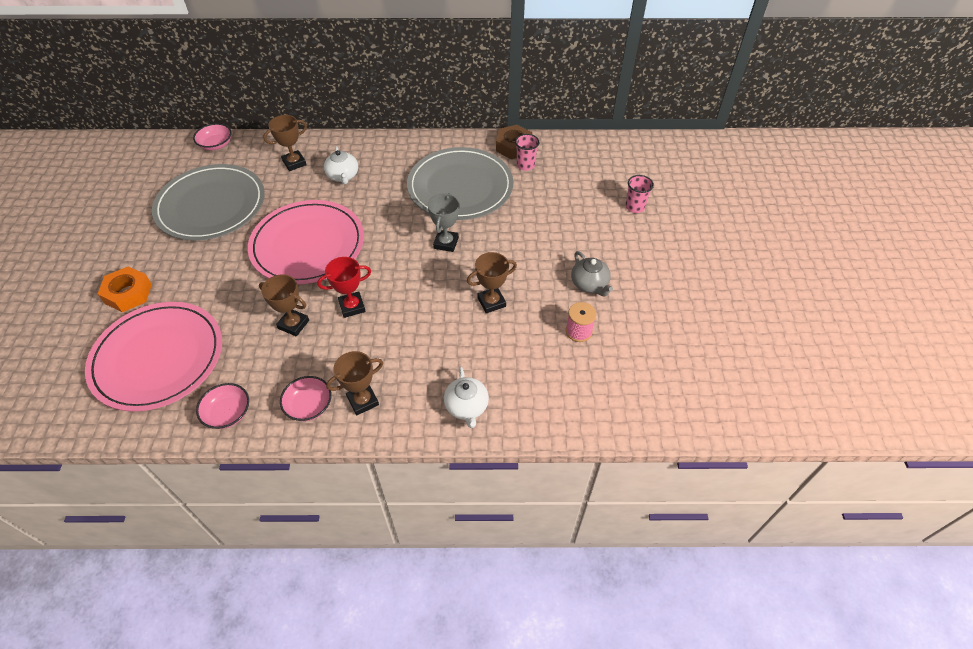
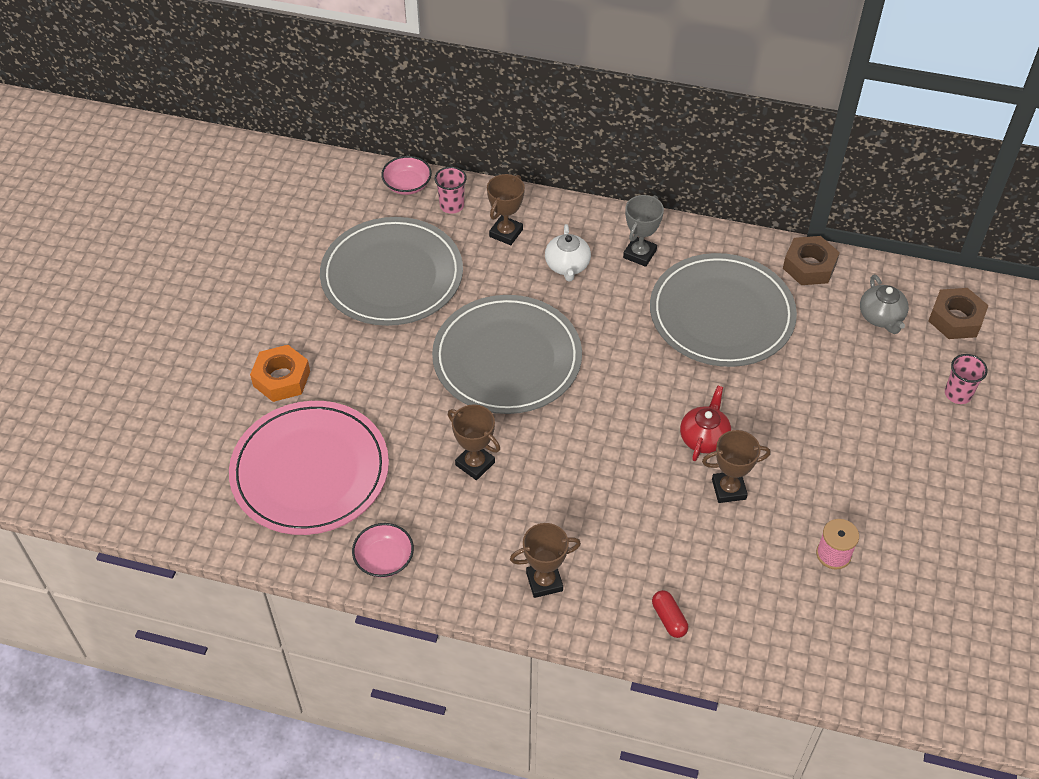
camera: 15 degrees right, 0 degrees up
(294, 163) = (506, 233): brown trophy -> brown trophy turned 45 degrees counterclockwise
(308, 245) = (507, 358): pink plate -> grey plate
(309, 406) = (479, 572): pink bowl -> none
(352, 306) = (550, 456): red trophy -> none
(446, 243) = (686, 393): grey trophy -> grey trophy (639, 254)
(465, 270) = (704, 438): none -> red teapot
(466, 407) = (669, 619): white teapot -> red capsule
(525, 165) = (819, 298): pink cup -> pink cup (452, 205)
(589, 284) = (864, 493): grey teapot -> grey teapot (881, 317)
(619, 161) = (955, 319): none -> brown nut

